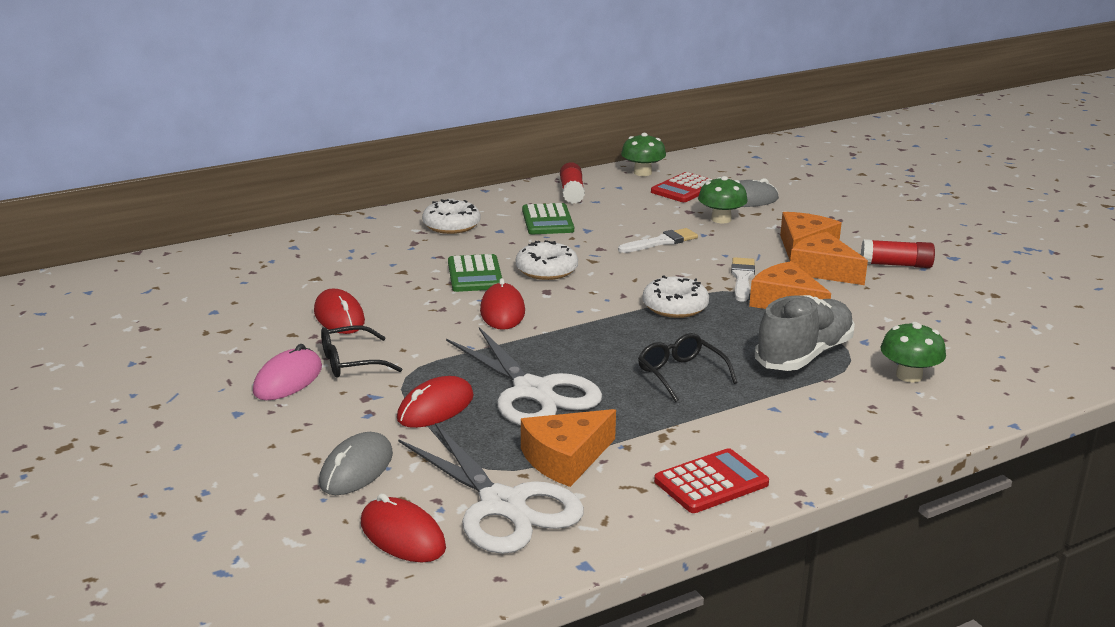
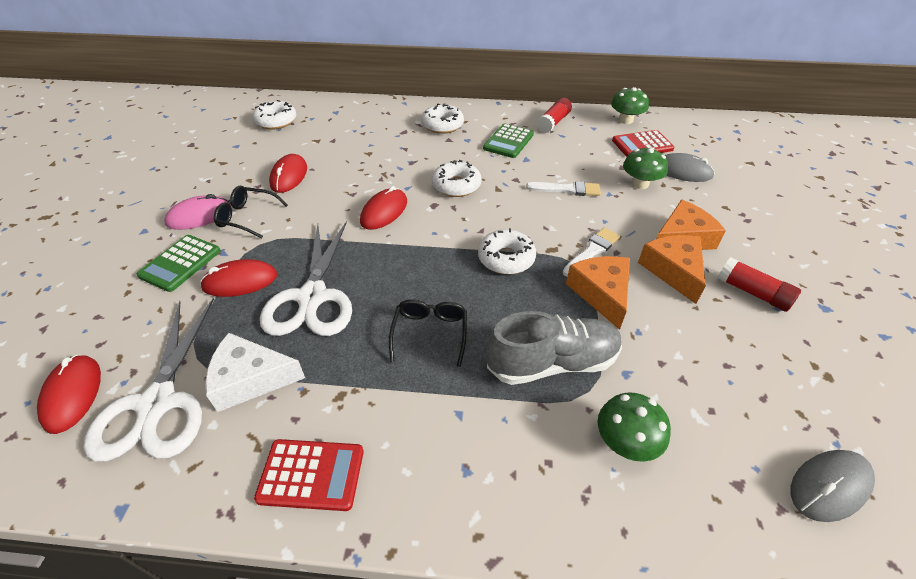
camera: 35 degrees right, 20 degrees up
(227, 275) = (276, 121): none -> white donut
(356, 469) = (132, 314): grey mouse -> grey mouse (829, 486)
(475, 274) = (406, 172): green calculator -> green calculator (180, 263)
(565, 458) = (250, 379): orange cheese -> white cheese

